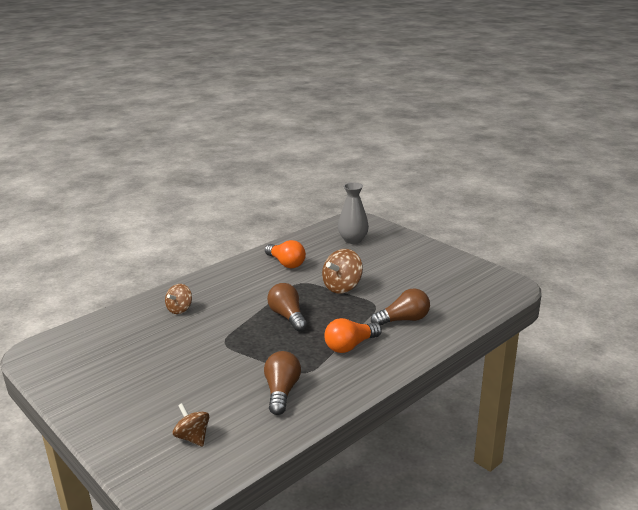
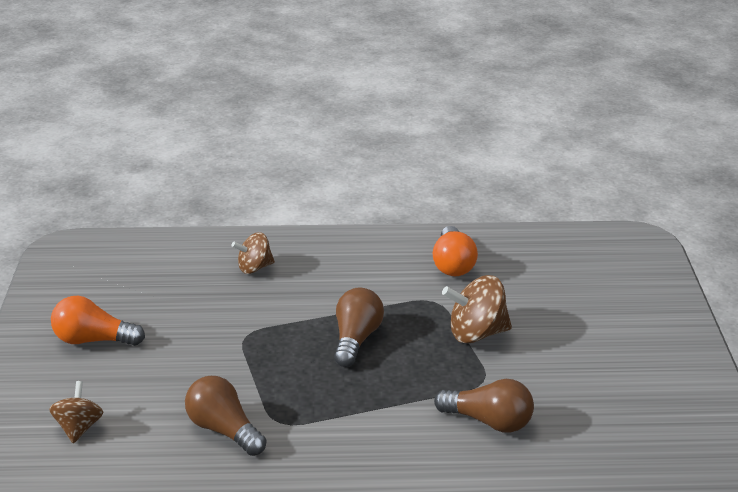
camera: 40 degrees right, 5 degrees up
(282, 391) = (224, 430): brown light bulb -> brown light bulb turned 90 degrees counterclockwise
(350, 346) = (373, 419): orange light bulb -> orange light bulb (93, 340)
(353, 240) = (589, 270): grey vase -> none

